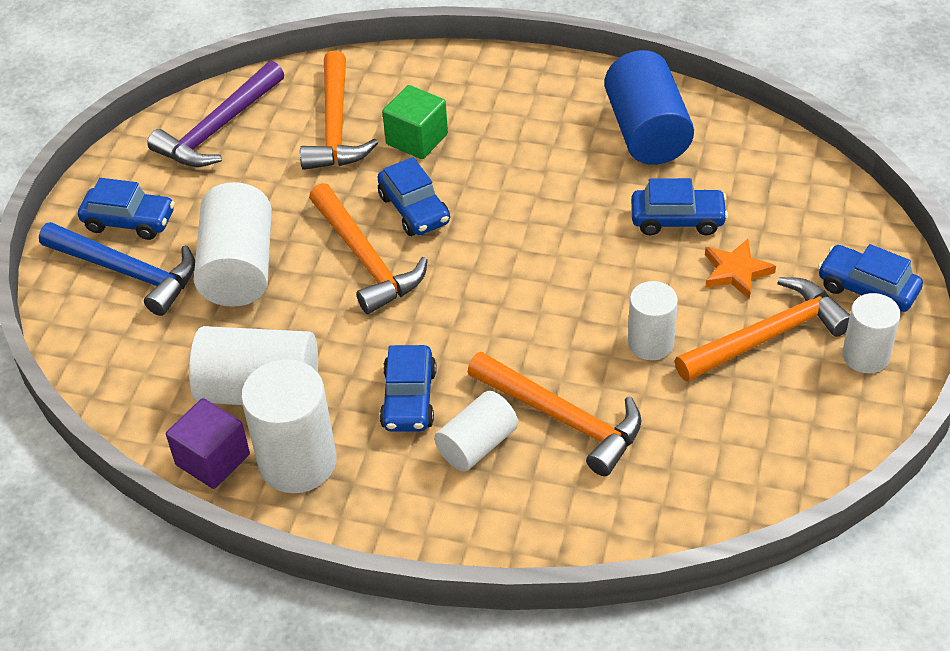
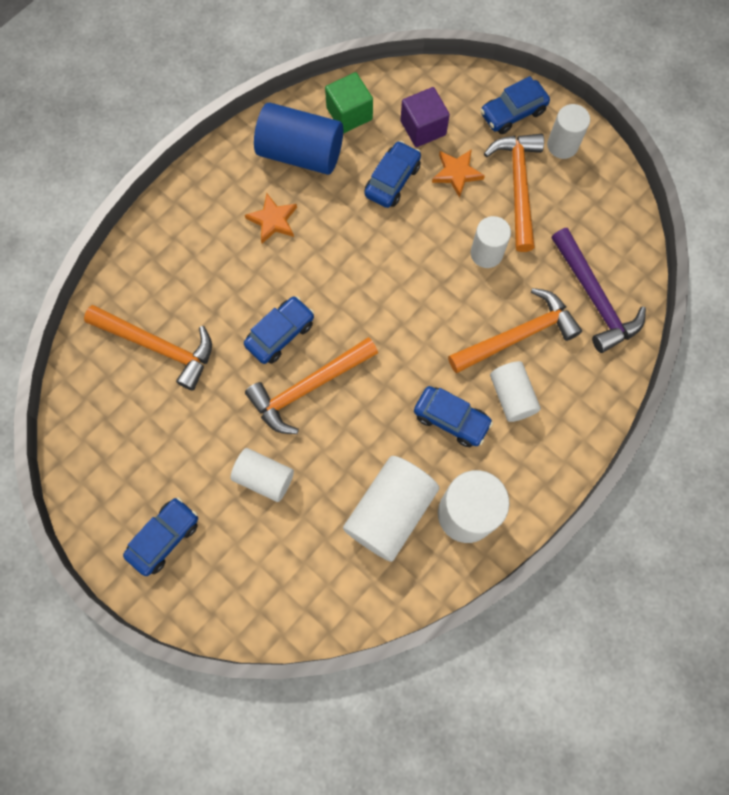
camera: 65 degrees left, 25 degrees up
(127, 272) = (218, 559): blue hammer -> none
(213, 459) = (434, 569): purple cube -> purple cube (423, 128)
(219, 128) = (103, 431): purple hammer -> purple hammer (594, 298)
(239, 268) = (264, 478): white cylinder -> white cylinder, size x0.62
(366, 259) = (308, 388): orange hammer -> orange hammer turned 150 degrees clockwise
(414, 209) = (280, 334): blue car -> blue car turned 45 degrees counterclockwise
(417, 139) = (210, 298): green cube -> green cube (349, 114)
(546, 146) = (273, 220): none -> orange star

